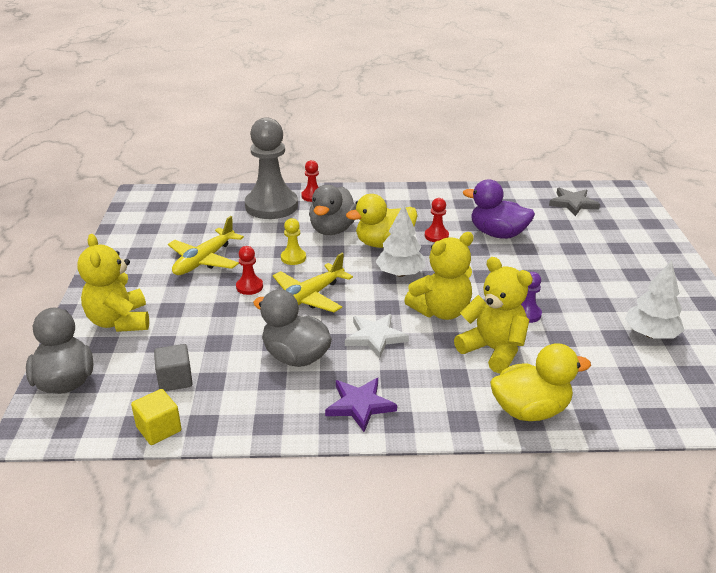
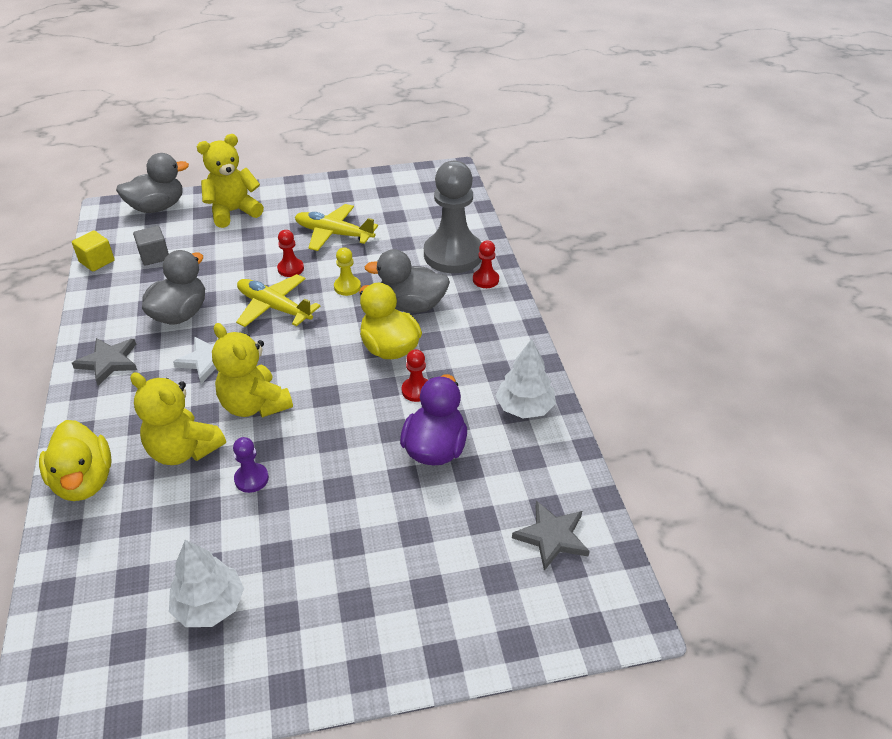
camera: 80 degrees right, 10 degrees up
(360, 405) = (109, 362): purple star -> grey star
(400, 273) = (326, 367): white tree -> white tree (524, 408)
(493, 350) = (184, 450): yellow teddy bear -> yellow teddy bear turned 90 degrees clockwise

